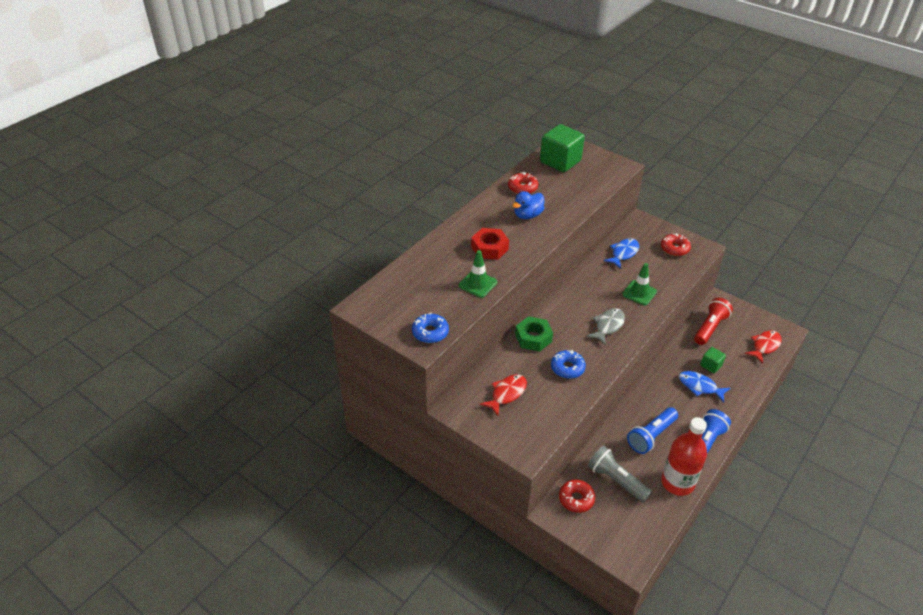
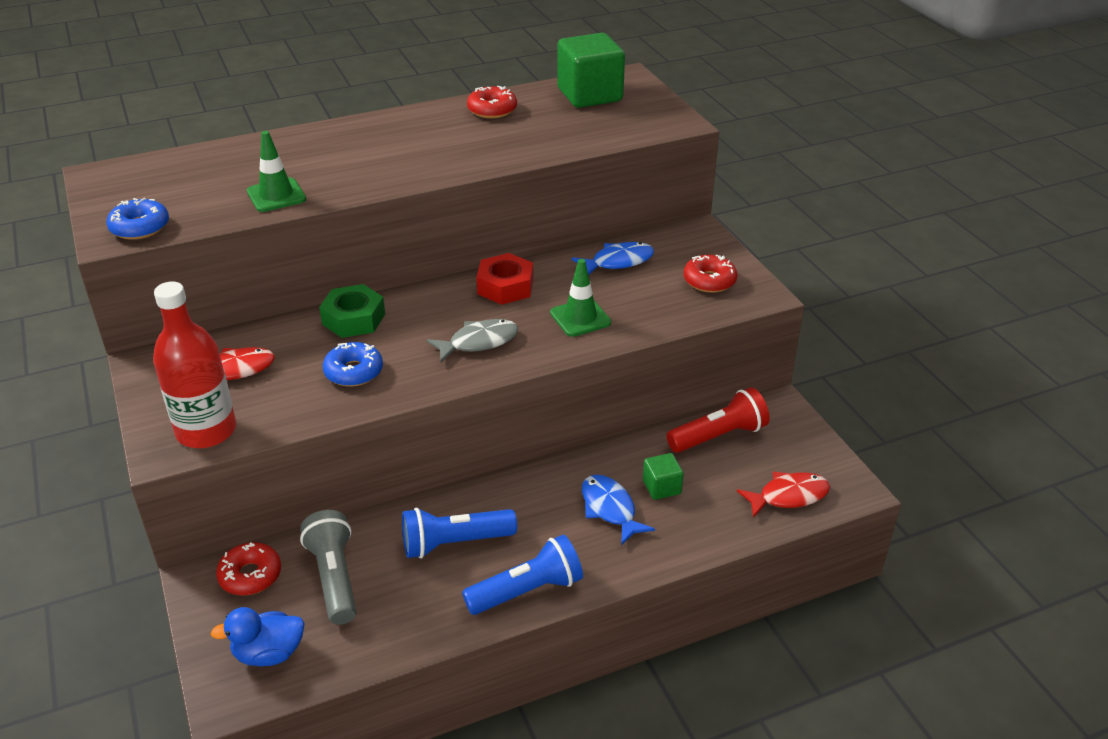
camera: 30 degrees right, 5 degrees down
(489, 248) = (349, 162): red nut -> red nut (505, 286)
(527, 215) = (455, 141): blue duck -> blue duck (269, 653)
(677, 482) = (422, 624): red bottle -> red bottle (206, 431)

